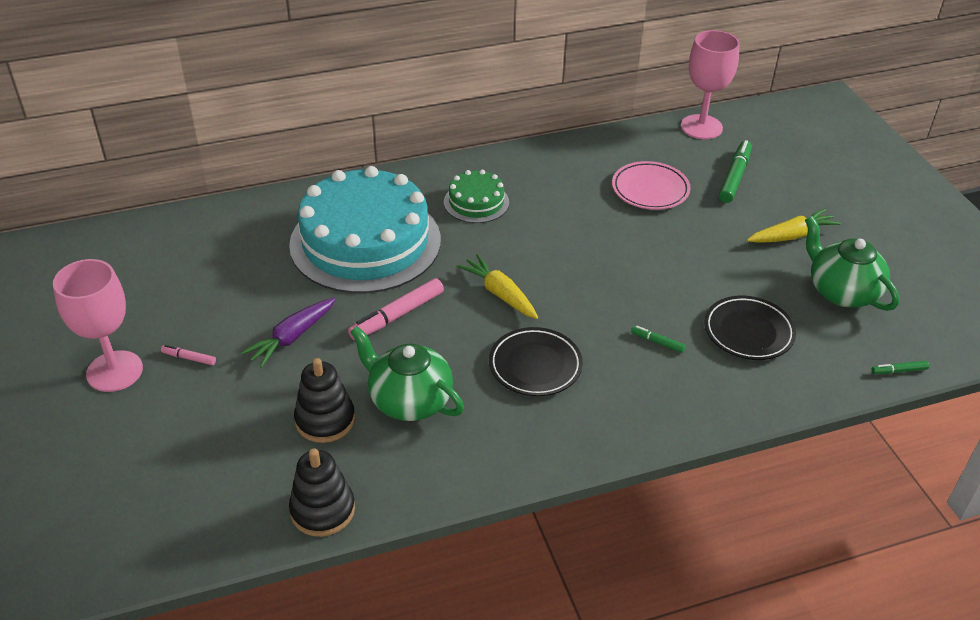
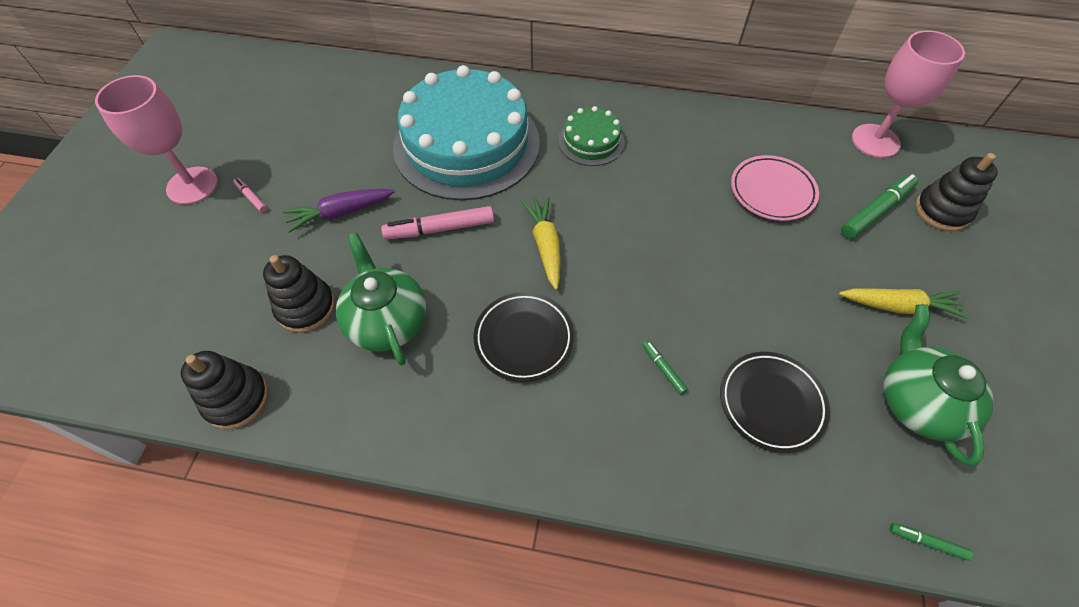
camera: 30 degrees right, 15 degrees up
(779, 161) = (942, 211): none -> black stacking toy

